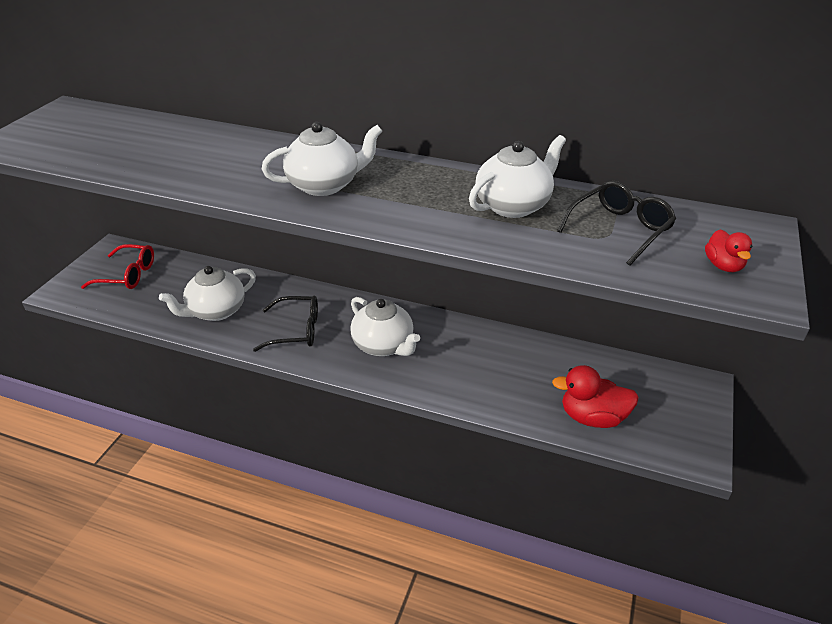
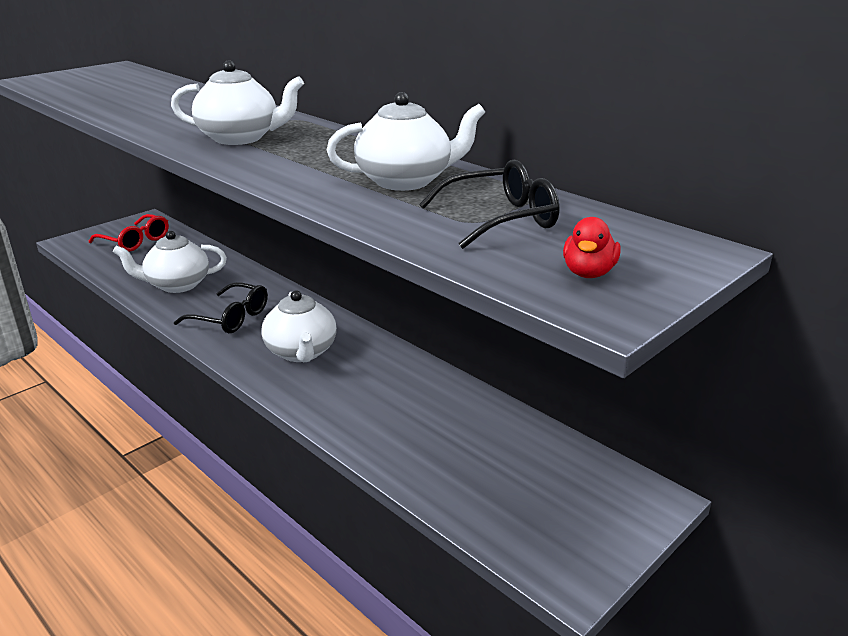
camera: 25 degrees right, 10 degrees down
(592, 417) = (467, 488): red duck -> none

